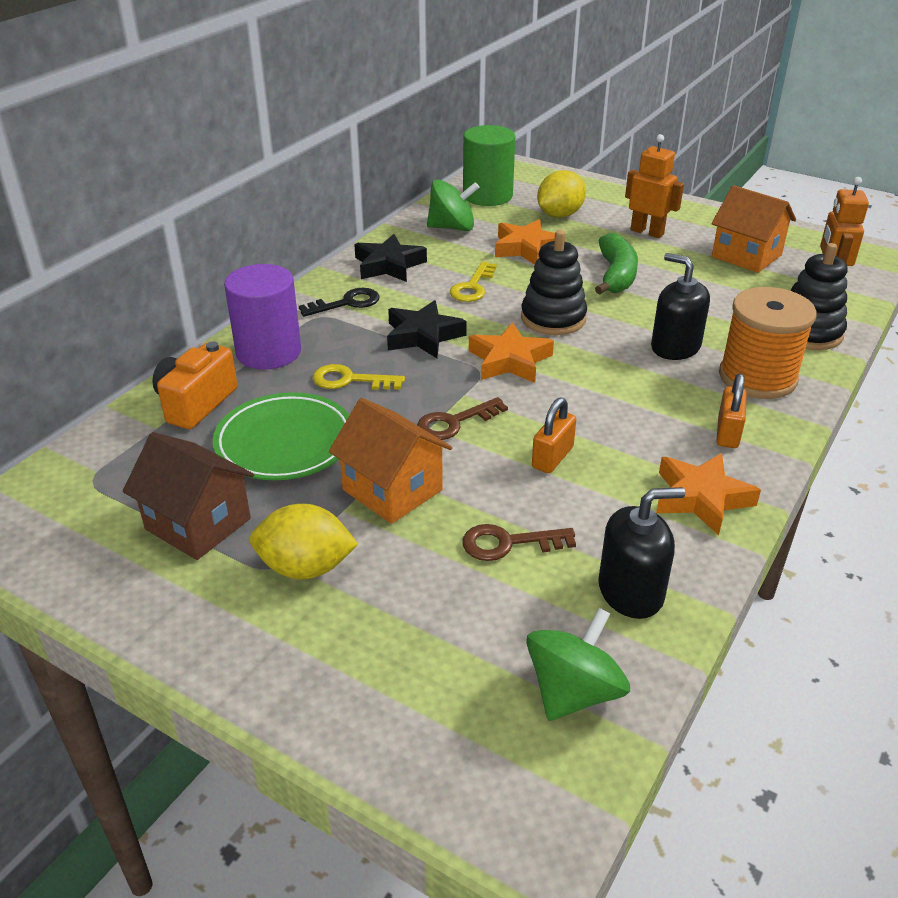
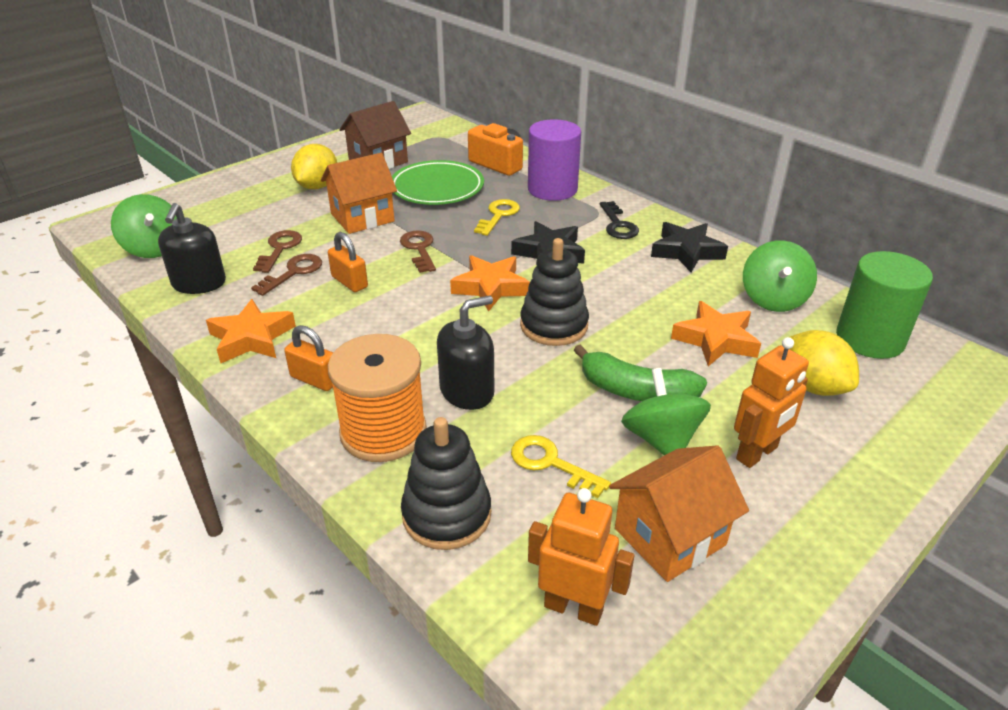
camera: 105 degrees right, 0 degrees up
(472, 287) = (631, 290): yellow key -> yellow key (551, 463)
(557, 510) = (293, 272): none -> brown key
(661, 263) = (661, 439): none -> green spinning top

